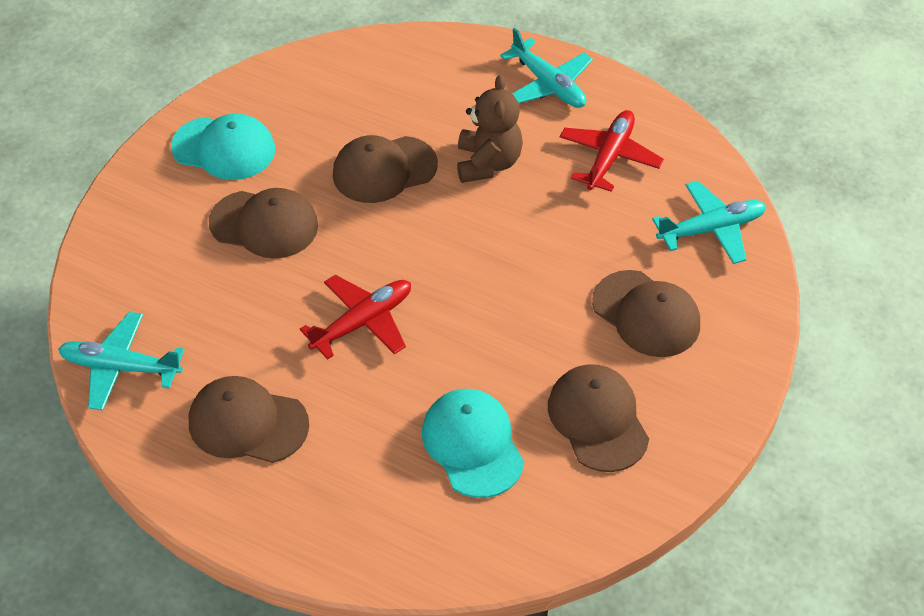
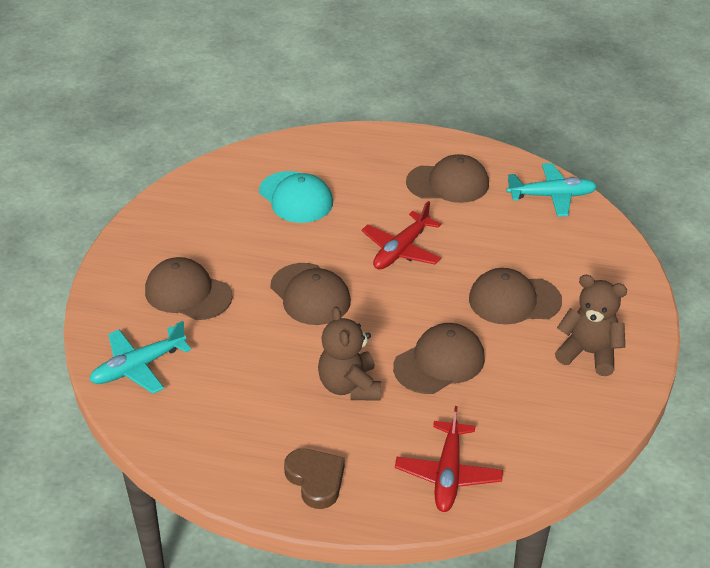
camera: 165 degrees right, 10 degrees down
(224, 148) = (589, 353): turquoise cap -> brown teddy bear
(548, 84) = (316, 480): turquoise plane -> brown heart
(598, 420) = (214, 224): brown cap -> brown cap (310, 294)
(609, 157) = (238, 415): red plane -> red plane (448, 474)

